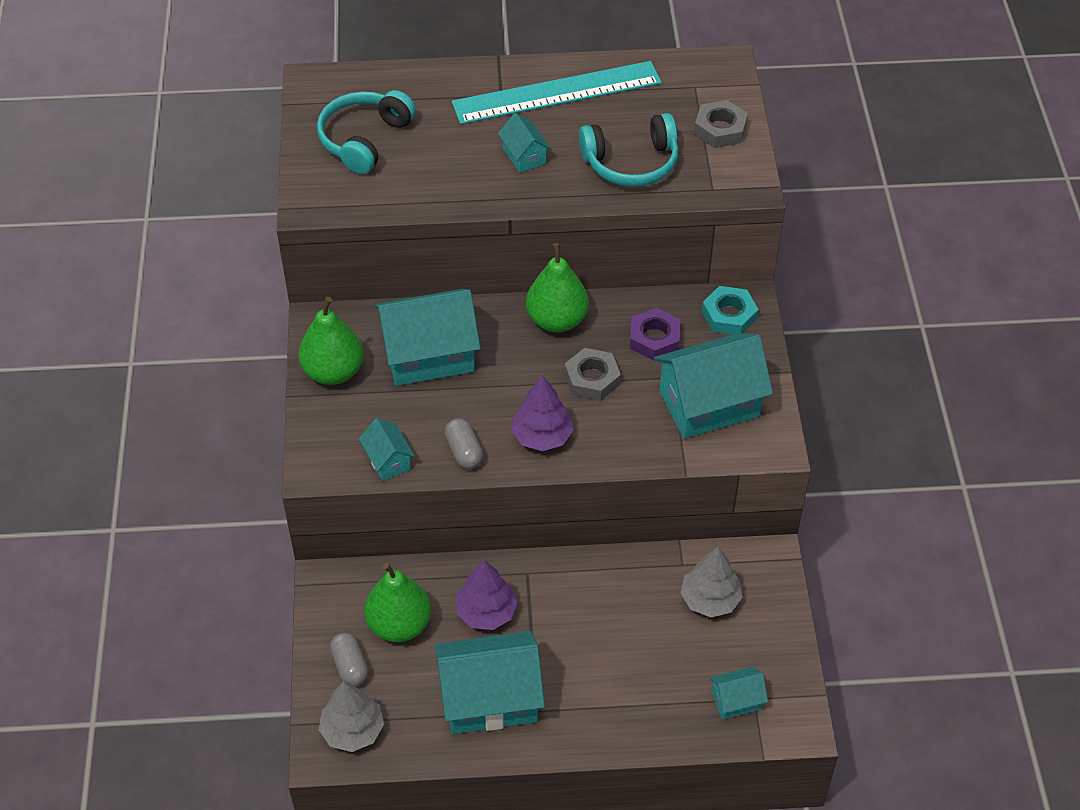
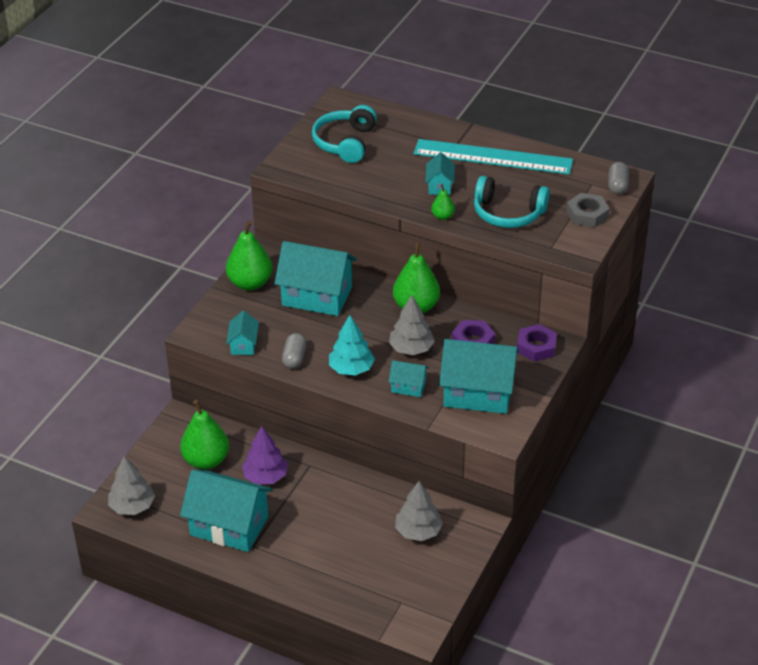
camera: 30 degrees right, 10 degrees down
(350, 666) = (158, 470): grey capsule -> grey capsule (617, 186)
(364, 139) = (345, 143): turquoise headphones -> turquoise headphones turned 45 degrees counterclockwise
(542, 436) = (351, 369): purple tree -> turquoise tree
(559, 197) = (442, 216): none -> green pear
(592, 379) = (411, 349): grey nut -> grey tree
(729, 315) = (536, 347): turquoise nut -> purple nut
(736, 700) = (388, 598): turquoise house -> turquoise house (408, 387)

